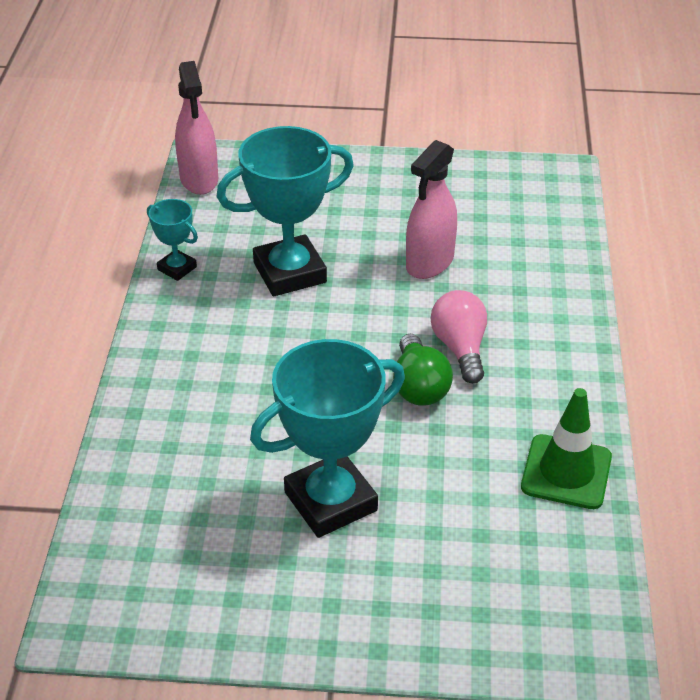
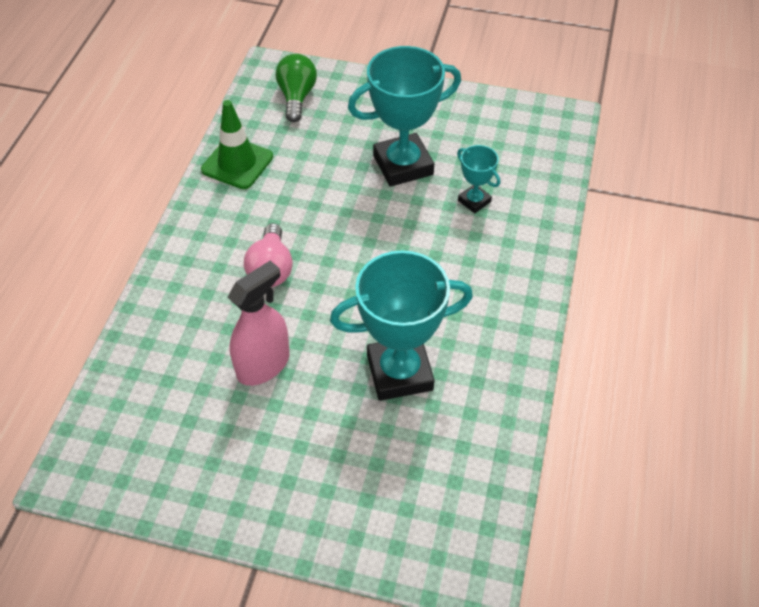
camera: 170 degrees left, 10 degrees up
(177, 268) = (509, 394): turquoise trophy -> turquoise trophy (474, 201)
(199, 179) = (483, 532): pink spray bottle -> none
(419, 386) = (316, 239): green light bulb -> green light bulb (297, 97)

